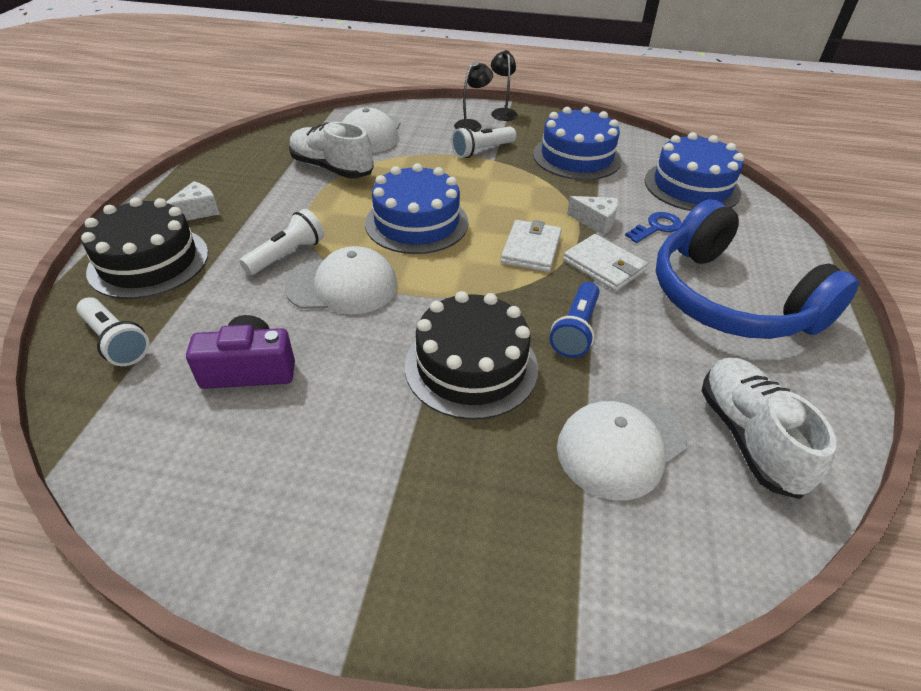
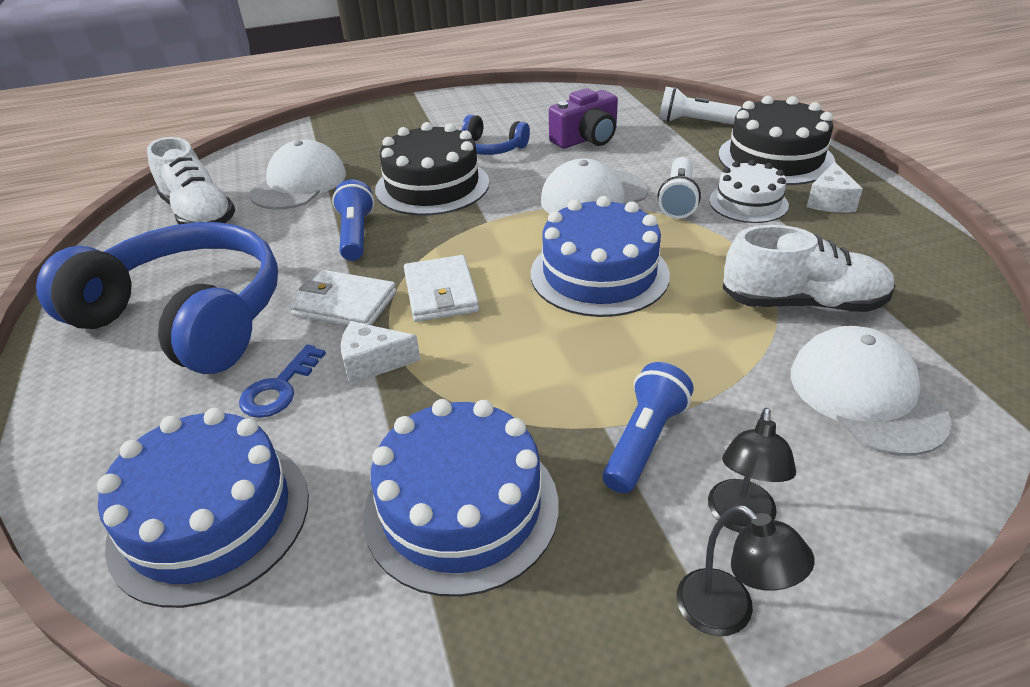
camera: 155 degrees right, 5 degrees down
(247, 232) = (748, 203): none -> white cake
(361, 405) = (491, 148): none -> blue headphones
(482, 151) = (644, 441): white flashlight -> blue flashlight

